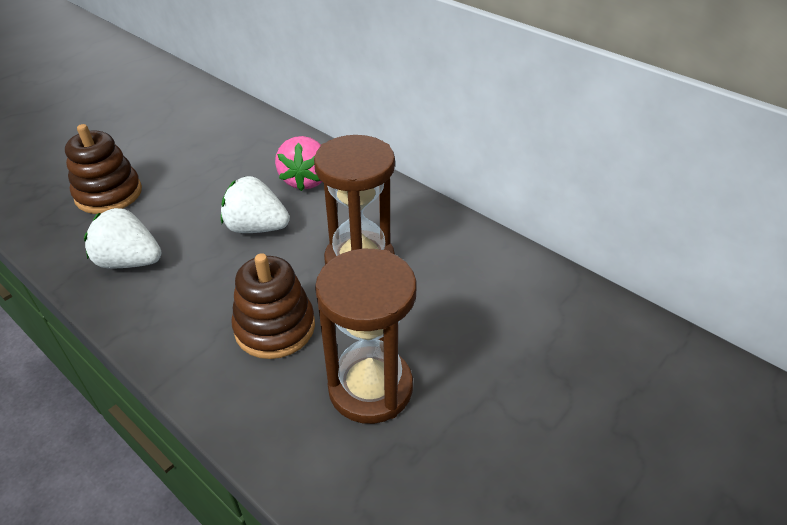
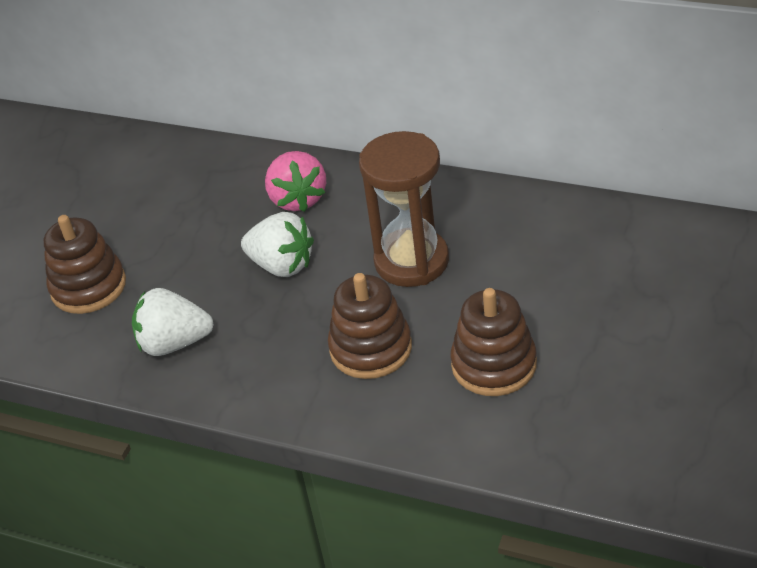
camera: 15 degrees left, 0 degrees up
(256, 228) = (282, 265): white strawberry -> white strawberry turned 150 degrees counterclockwise
(370, 388) = (494, 364): brown hourglass -> brown stacking toy

